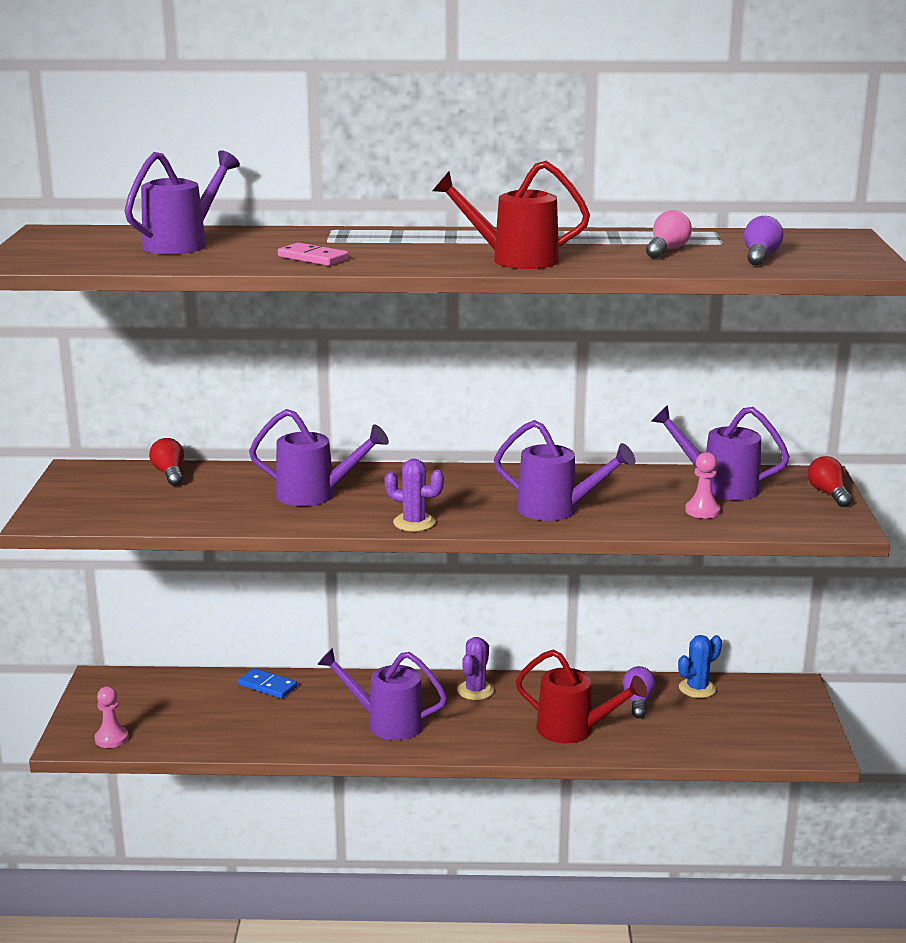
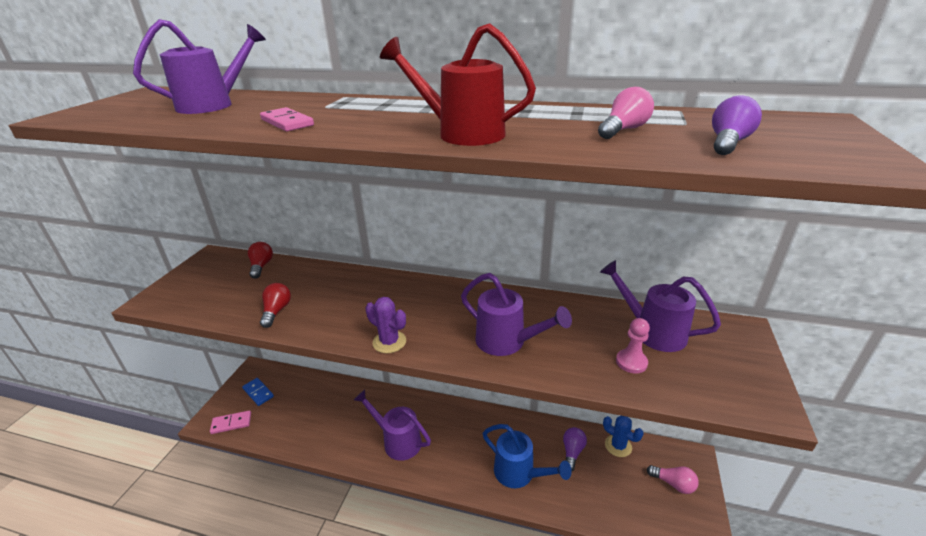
camera: 15 degrees right, 10 degrees up
(111, 738) = (231, 423): pink pawn -> pink domino
(267, 686) = (341, 392): blue domino -> blue domino (258, 393)
(315, 495) = (338, 299): purple watering can -> none
(475, 690) = (465, 419): purple cactus -> none
(574, 730) = (519, 474): red watering can -> blue watering can
(697, 688) = (618, 446): blue cactus -> blue cactus turned 60 degrees clockwise
(774, 712) = (673, 483): none -> pink light bulb
(828, 494) = (752, 355): red light bulb -> red light bulb (276, 311)

